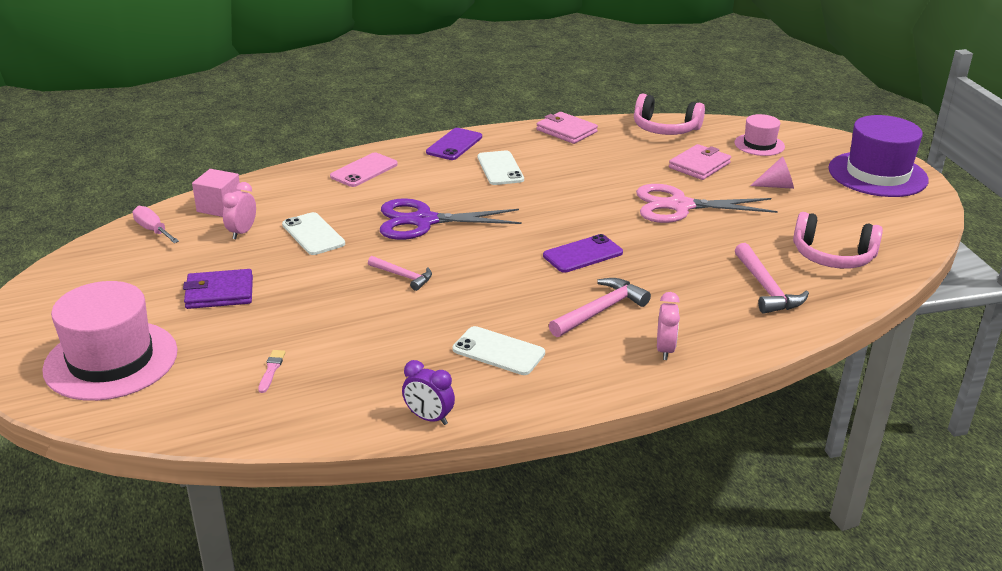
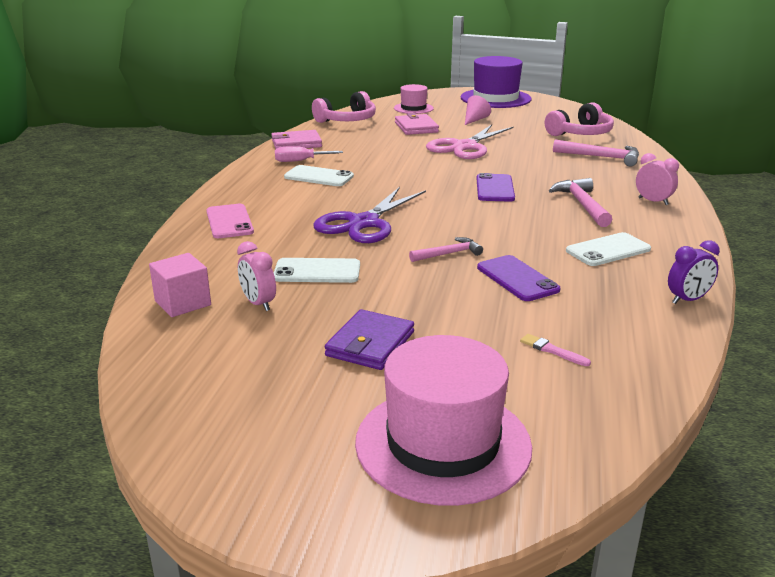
camera: 55 degrees left, 5 degrees down
(153, 230) = (171, 352): pink screwdriver -> pink screwdriver (300, 161)
(454, 145) = (247, 180): purple phone -> purple phone (517, 279)

